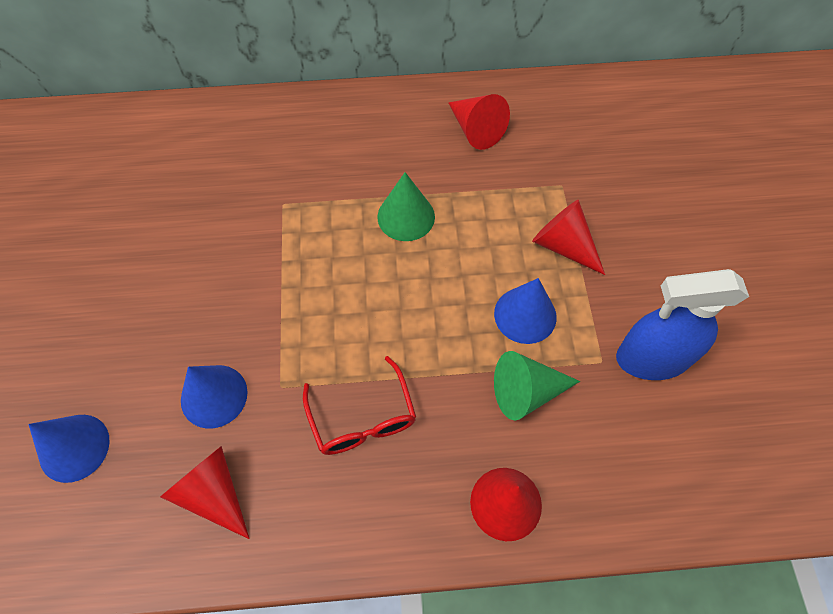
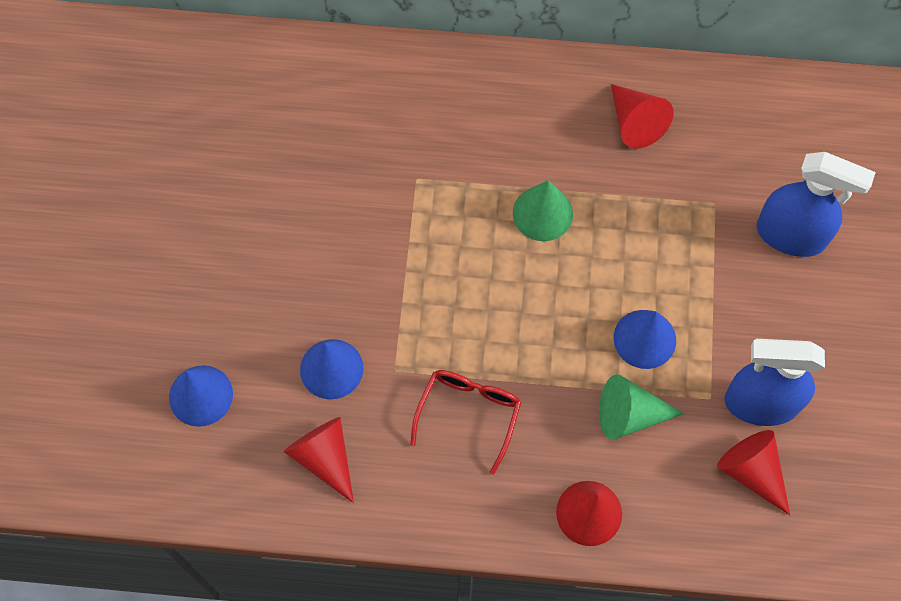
camera: 10 degrees right, 5 degrees up
(362, 418) = (469, 414): red glasses -> red glasses turned 150 degrees counterclockwise
(563, 245) = (700, 272): red cone -> red cone (752, 472)
(637, 202) = (791, 235): none -> blue spray bottle

